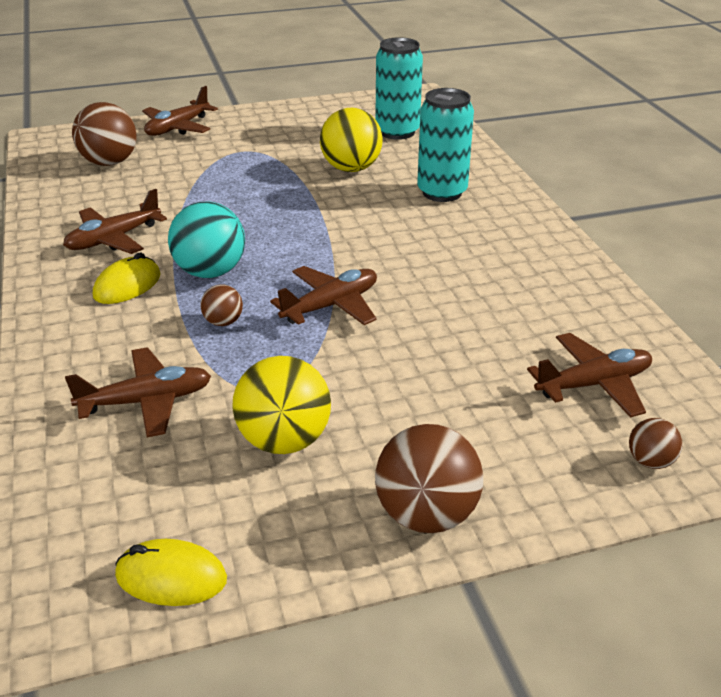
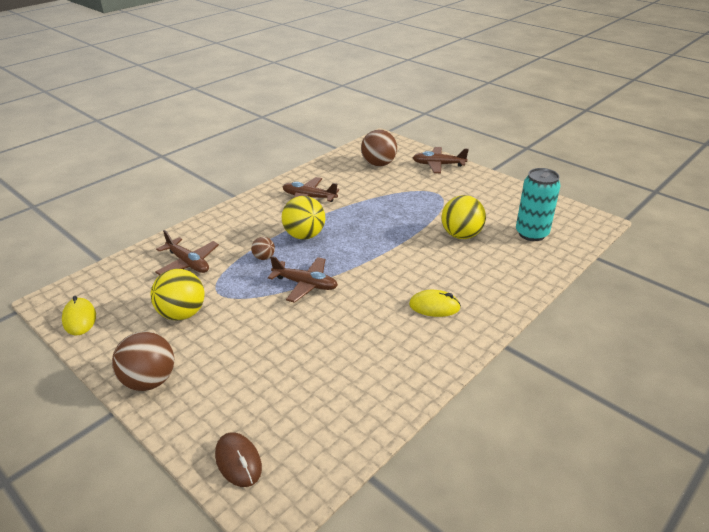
camera: 60 degrees right, 0 degrees up
(127, 285) = (273, 218): yellow mouse -> yellow mouse (434, 306)
(210, 272) = (304, 235): turquoise ball -> yellow ball
(442, 192) = (472, 279): turquoise can -> none
(593, 384) = (302, 414): brown plane -> none
(650, 461) = (238, 461): brown ball -> brown mouse

